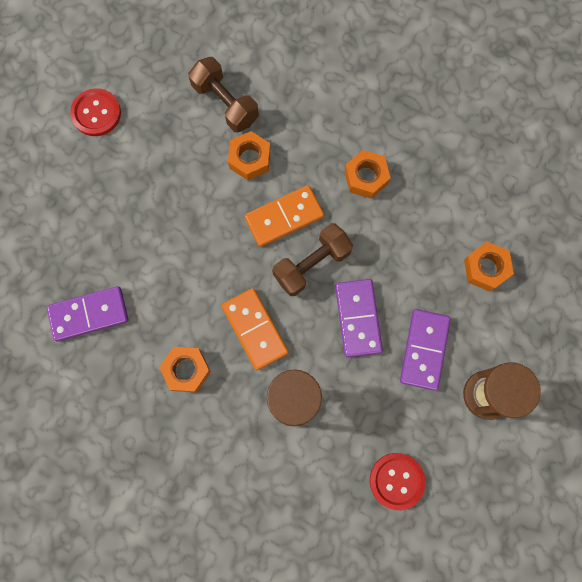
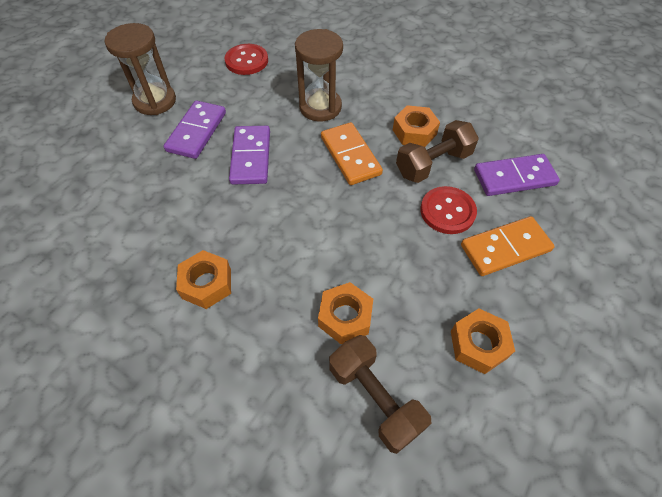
camera: 175 degrees left, 20 degrees down
(96, 113) = (558, 398): red button -> red button (447, 211)
(284, 217) = (310, 249): orange domino -> orange domino (505, 248)
(312, 264) = (287, 203): brown dumbbell -> brown dumbbell (433, 164)
(486, 268) = (111, 187): orange nut -> orange nut (478, 344)

